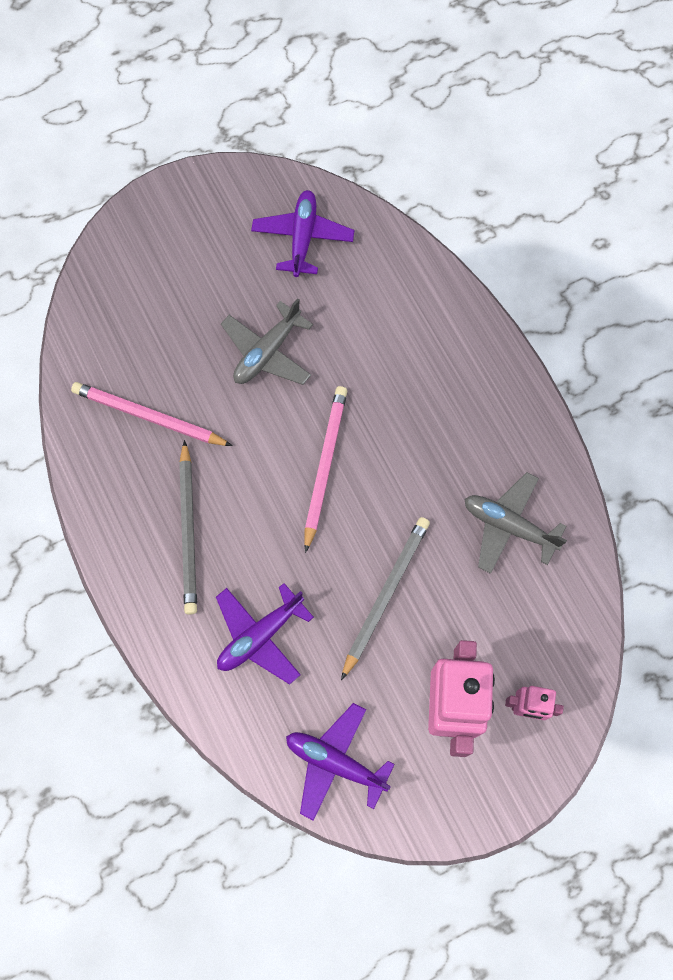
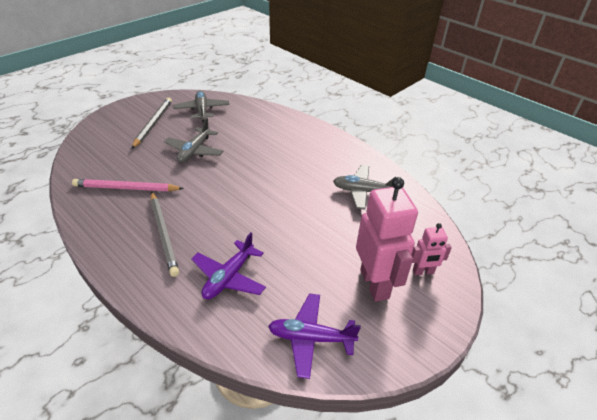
camera: 20 degrees left, 30 degrees down
(302, 238) = (202, 110): purple plane -> grey plane
(324, 466) = (244, 188): pink pencil -> none
(385, 595) = (305, 237): grey pencil -> grey pencil (153, 124)

